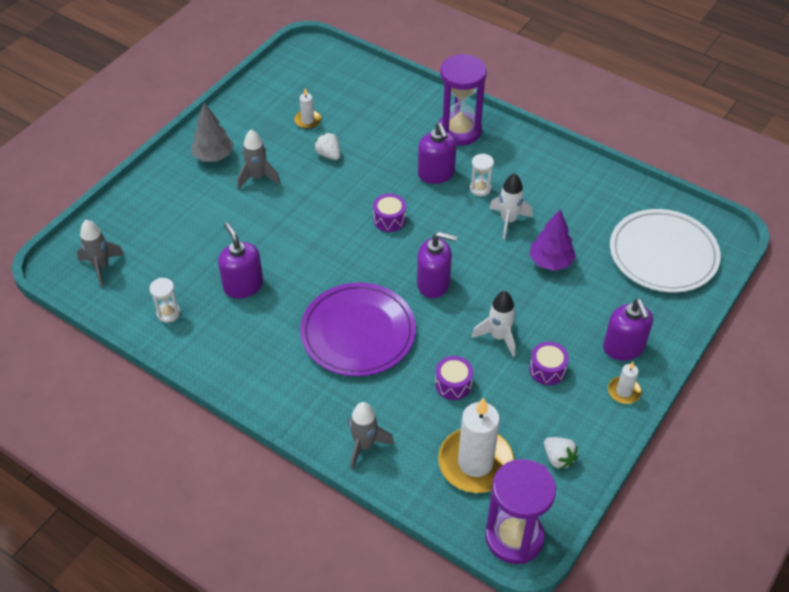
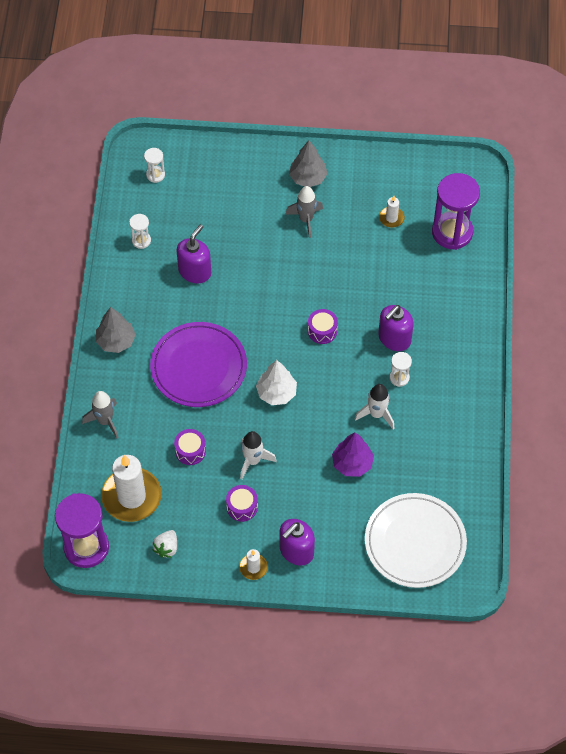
camera: 60 degrees right, 10 degrees up
(101, 266) = (155, 175): grey rocket -> white hourglass
(272, 390) = (116, 341): none -> grey tree
(329, 155) = (363, 253): white strawberry -> none
(433, 283) = (276, 393): purple soap dispenser -> white tree
(459, 131) = (457, 331): purple hourglass -> purple hourglass (452, 232)

